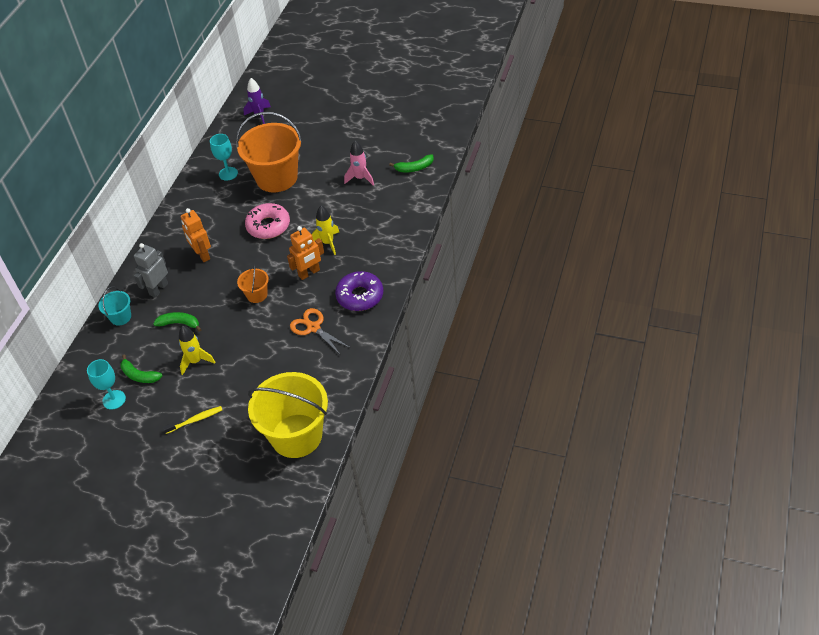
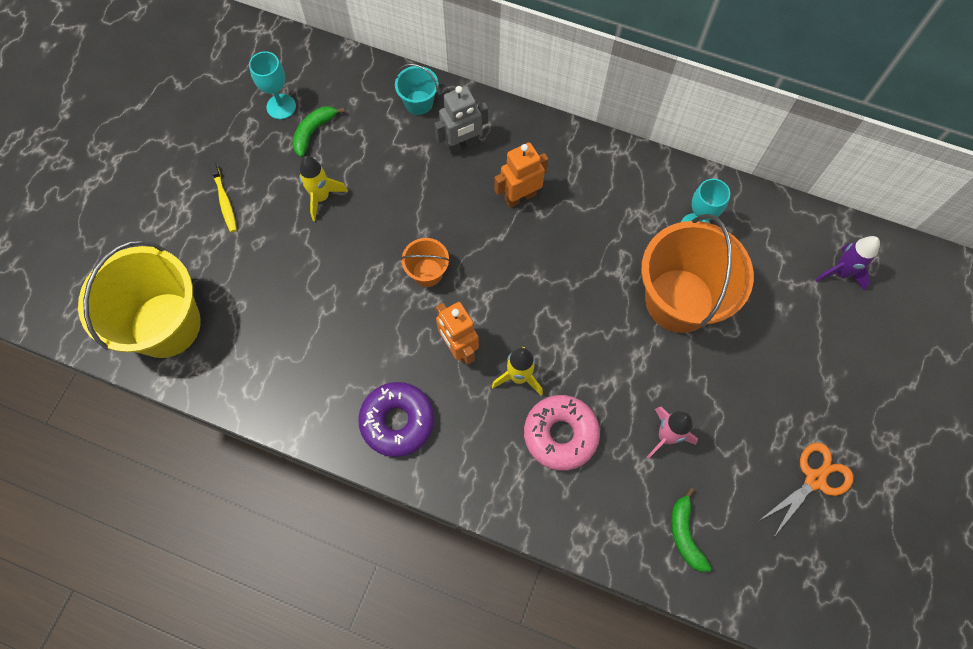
camera: 90 degrees right, 20 degrees up
(158, 289) = (462, 144): grey robot -> grey robot turned 120 degrees clockwise
(179, 323) = (393, 174): green banana -> none
(268, 226) = (568, 288): pink donut -> pink donut (560, 434)
(313, 328) = (348, 351): orange scissors -> orange scissors (814, 479)

